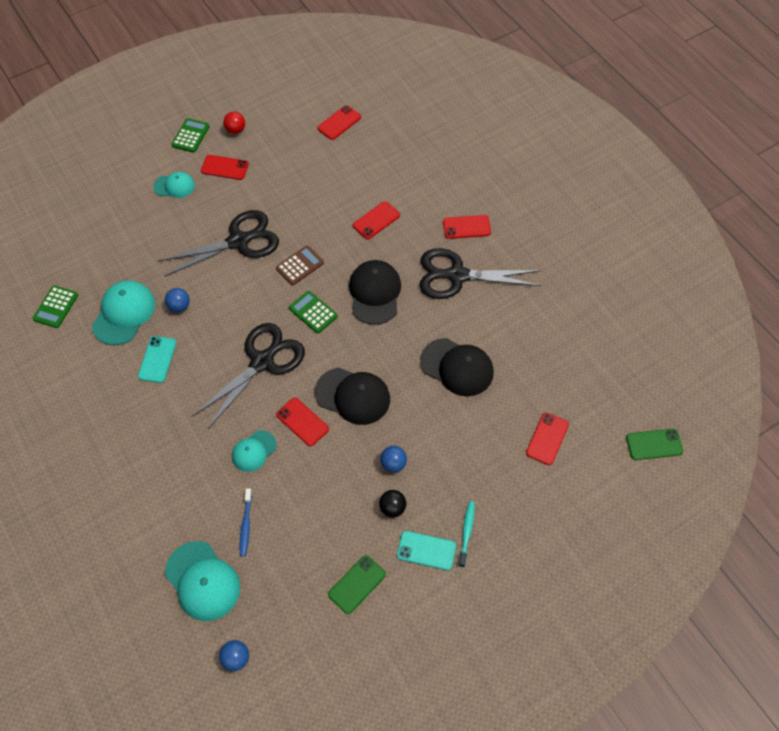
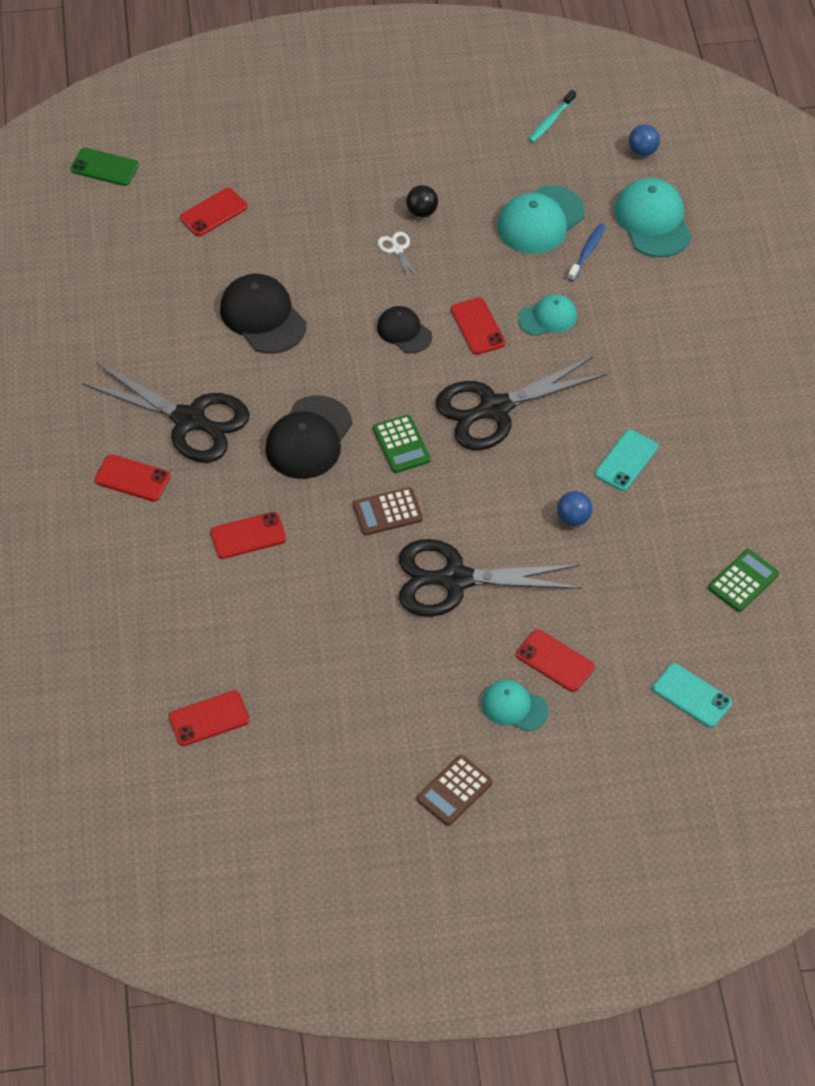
camera: 155 degrees left, 5 degrees down
(124, 314) = (651, 536): turquoise cap -> turquoise cap (540, 220)
(190, 136) = (454, 791): green calculator -> brown calculator
(225, 167) = (424, 709): red phone -> red phone (555, 661)
(235, 130) = (378, 772): red ball -> none
(353, 396) = (404, 331): black cap -> black cap, size x0.61
(357, 584) = (495, 164): green phone -> none
(393, 464) = (397, 250): blue ball -> white scissors
(426, 550) = (408, 166): turquoise phone -> turquoise phone (692, 695)
(466, 532) = (357, 165): turquoise toothbrush -> turquoise toothbrush (551, 121)

